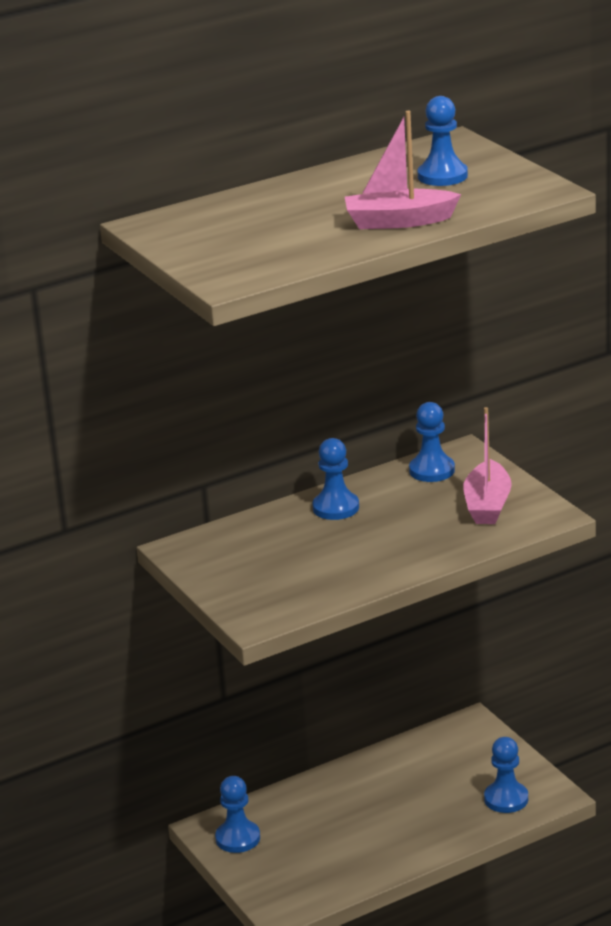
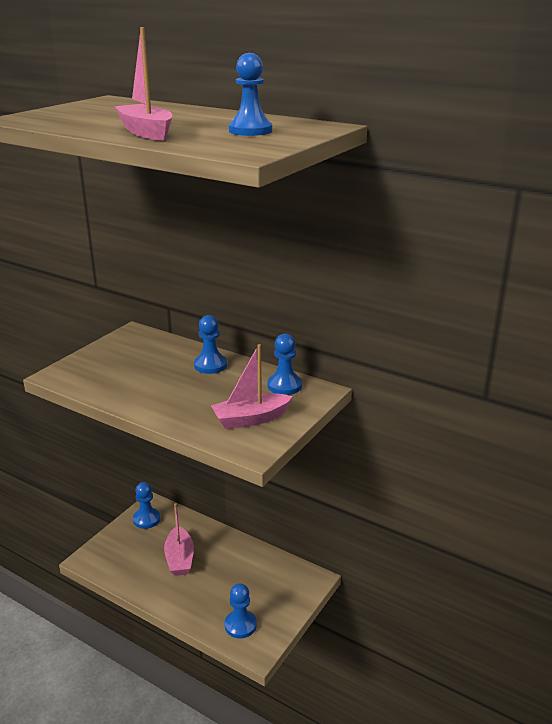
camera: 60 degrees right, 0 degrees up
(348, 823) = (179, 558): none -> pink boat

